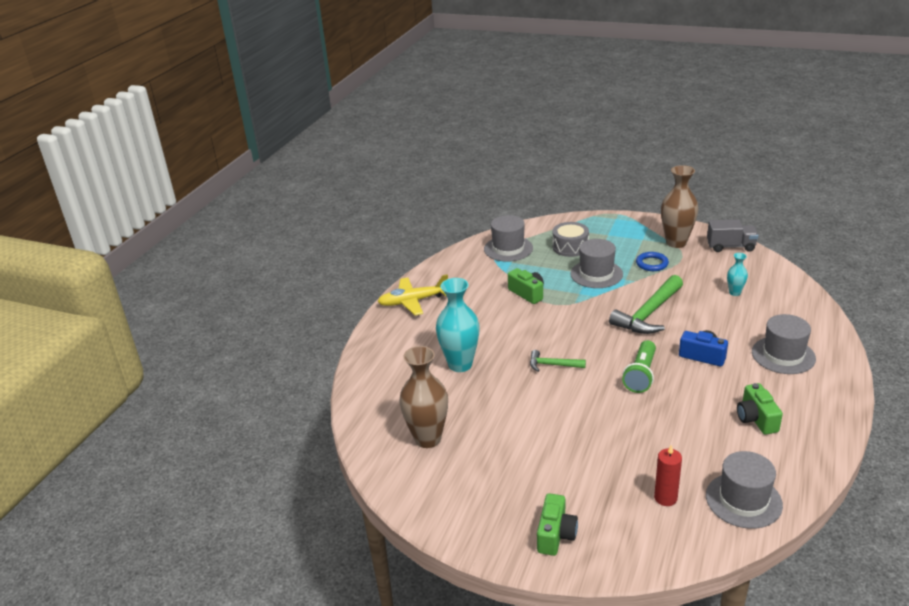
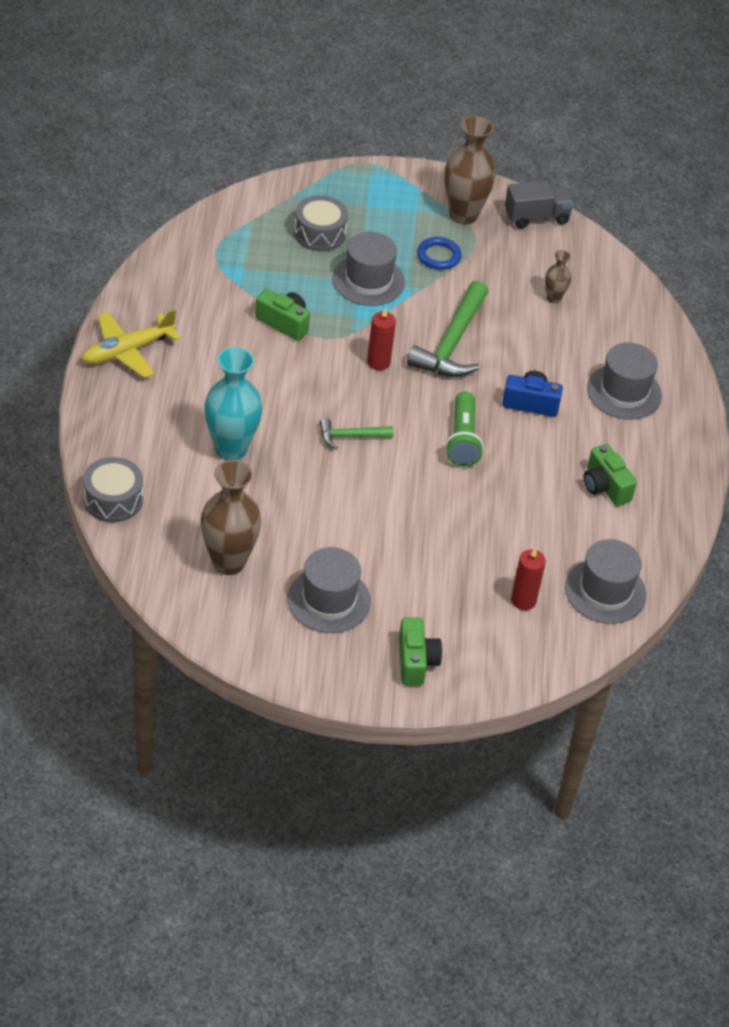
camera: 25 degrees left, 15 degrees up
(361, 388) = (113, 500): none -> grey drum
(508, 248) = (231, 243): grey hat -> grey hat (329, 600)
(589, 321) = (378, 362): none -> red candle
(734, 293) = (553, 298): turquoise vase -> brown vase

